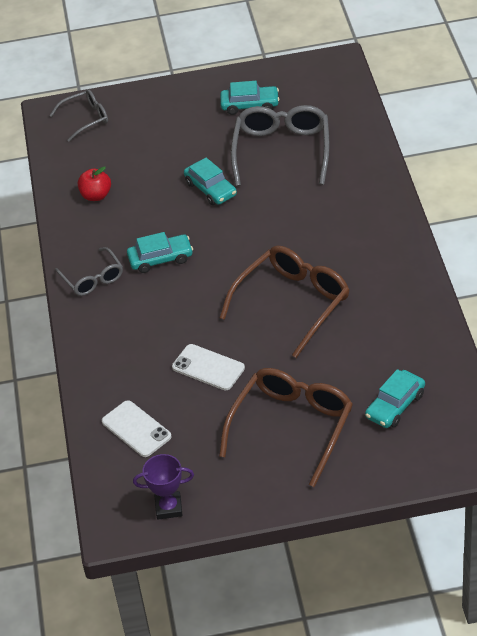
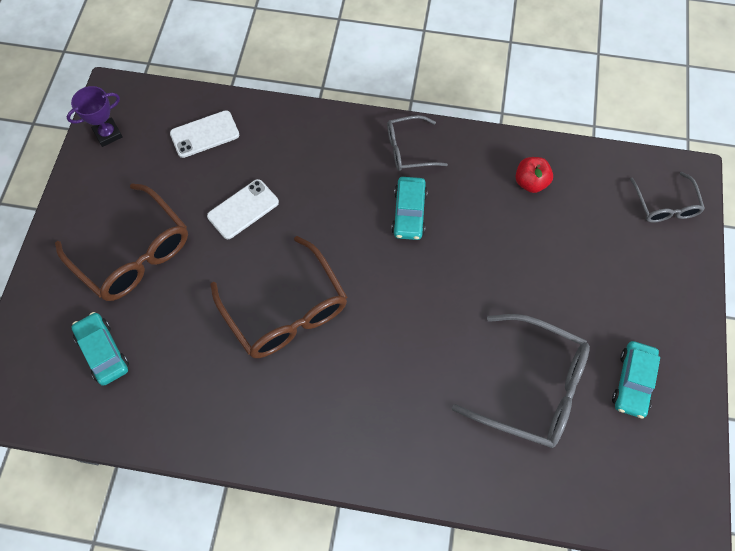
camera: 105 degrees right, 20 degrees up
(168, 508) = (108, 134): purple trophy -> purple trophy turned 45 degrees clockwise
(210, 189) = (496, 291): turquoise car -> none

